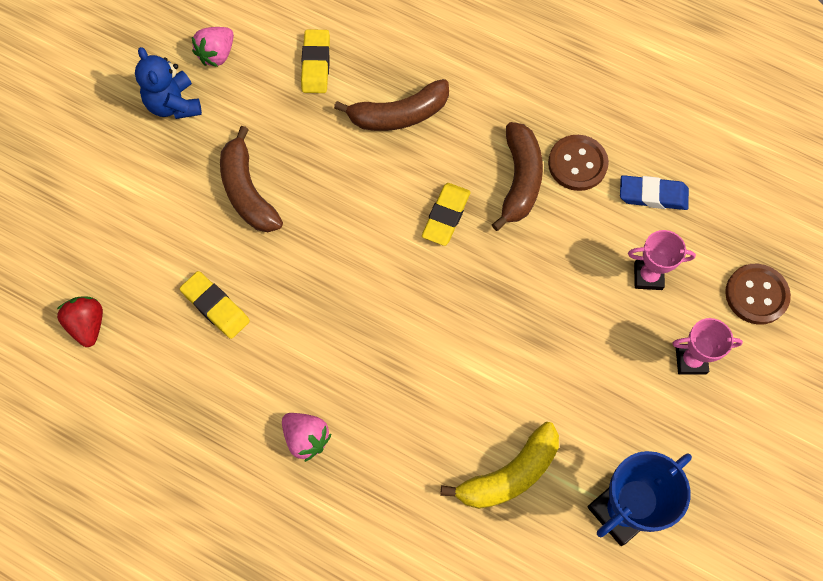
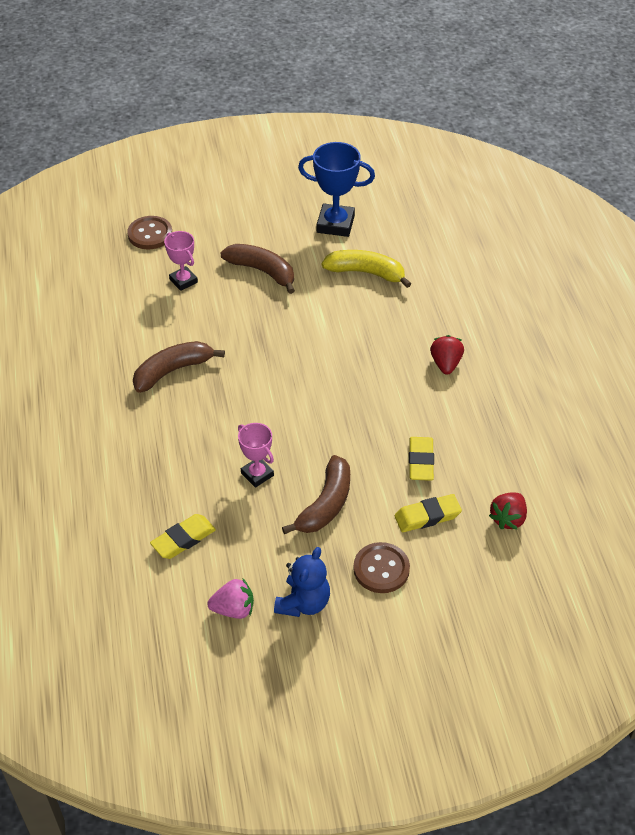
camera: 130 degrees left, 20 degrees down
(306, 438) = (446, 364): pink strawberry -> red strawberry
(399, 115) = (181, 462): brown banana -> brown banana (262, 271)
(446, 216) = (236, 390): yellow eraser -> yellow eraser (427, 516)
(577, 164) = (132, 351): brown button -> brown button (381, 569)
(653, 195) = (122, 306): blue eraser -> none
(691, 360) = (220, 240): pink trophy -> pink trophy (257, 474)

